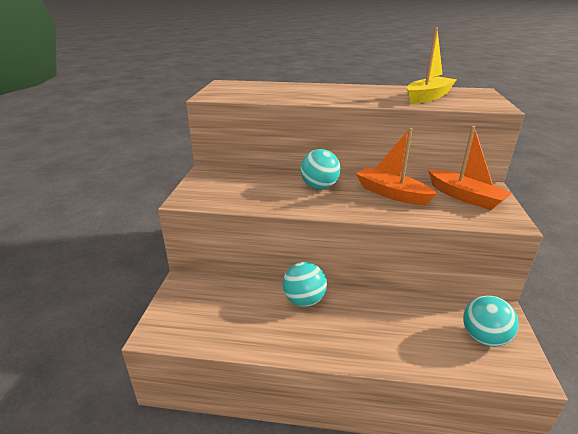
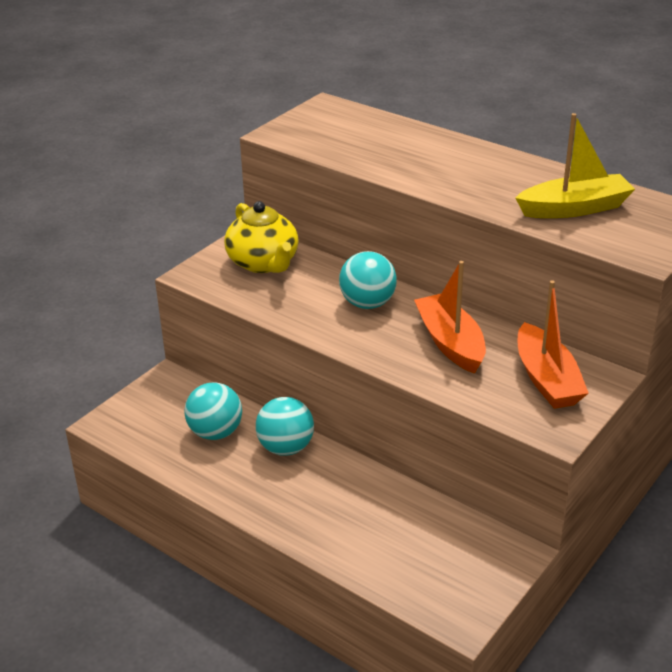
camera: 30 degrees right, 5 degrees up
(229, 182) = (263, 263): none -> yellow teapot
(483, 338) = (454, 568): turquoise ball -> turquoise ball (215, 432)

